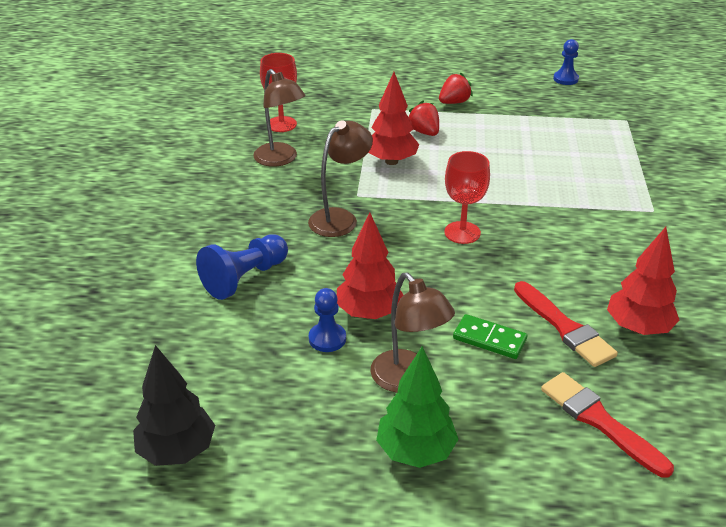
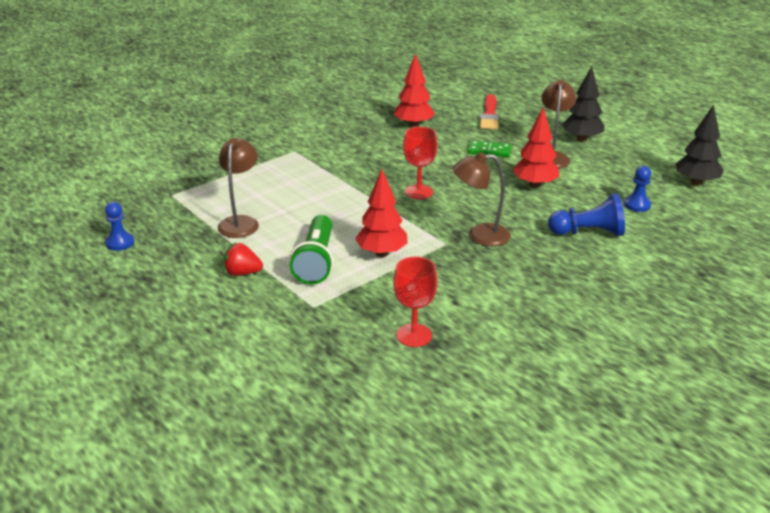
camera: 135 degrees left, 5 degrees down
(280, 159) = (462, 300): brown lamp -> brown lamp (240, 222)
(327, 339) = (572, 186): blue pawn -> blue pawn (637, 205)
(416, 451) = (581, 139): green tree -> black tree
(424, 132) = (316, 261): red strawberry -> green flashlight
(489, 339) = (489, 151): green domino -> green domino turned 60 degrees counterclockwise
(564, 327) = (446, 139): red brush -> none

